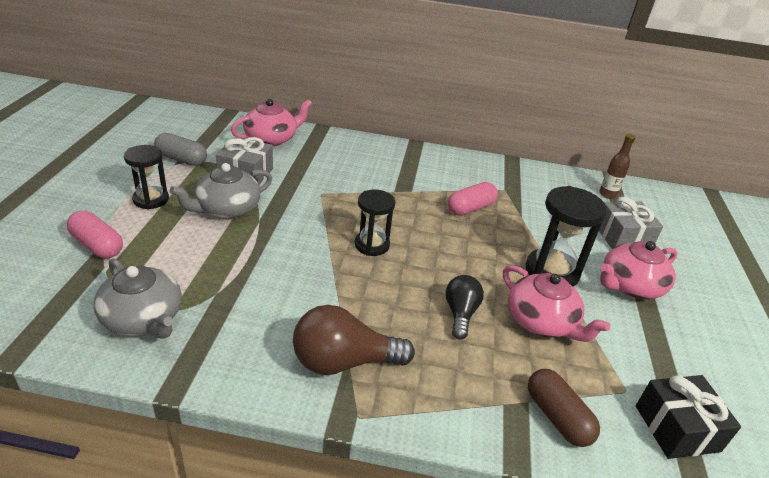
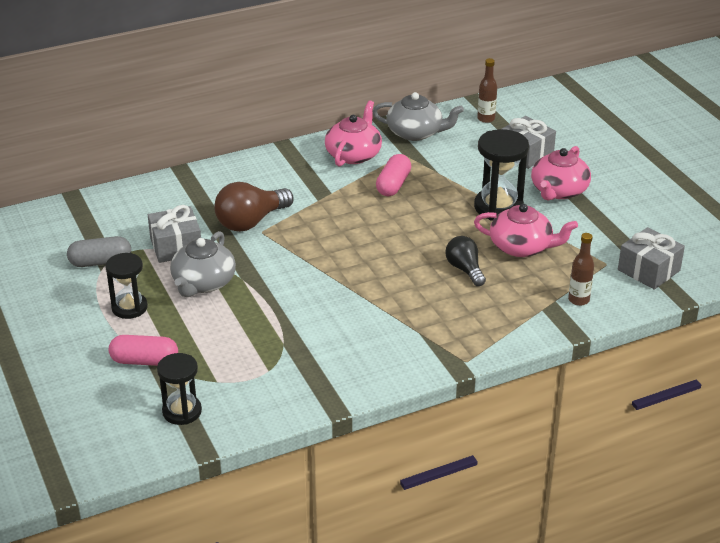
camera: 30 degrees left, 0 degrees up
(143, 318) = (256, 385): grey teapot -> grey teapot (415, 133)
(272, 138) = (151, 202): pink teapot -> pink teapot (354, 154)
(344, 362) = (422, 338): brown light bulb -> brown light bulb (251, 222)
(372, 245) = (351, 253): black hourglass -> black hourglass (182, 411)
(557, 417) = (578, 300): brown capsule -> brown bottle
(676, 428) = (648, 270): black gift -> grey gift

